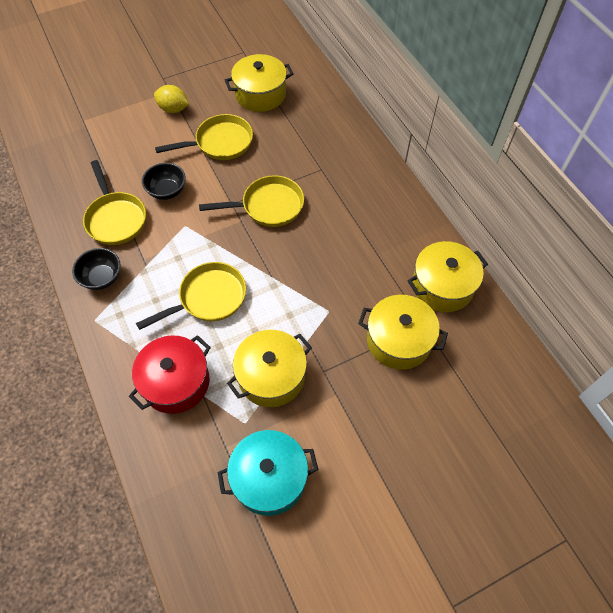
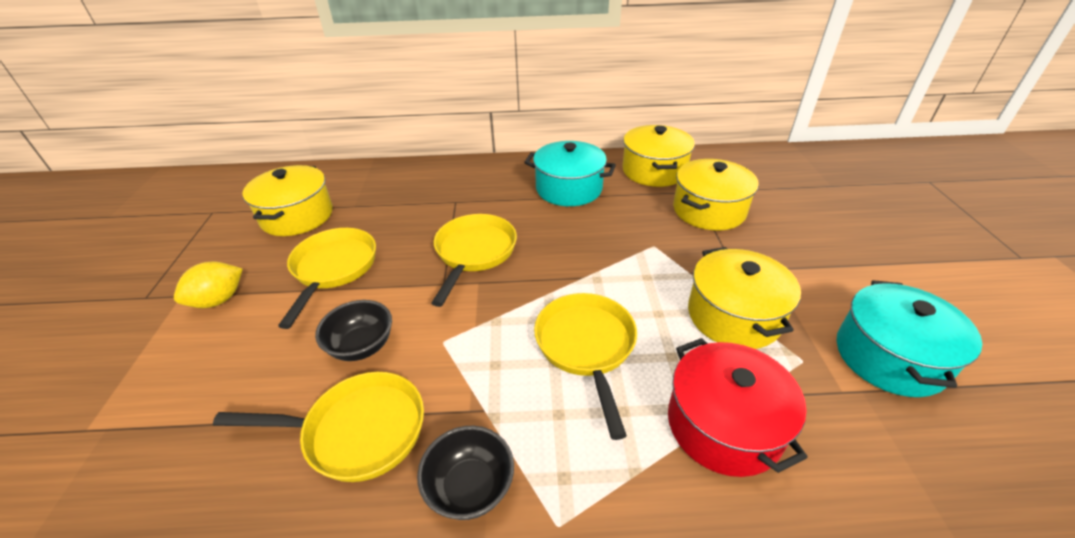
camera: 65 degrees left, 20 degrees down
(377, 233) = (569, 189): none -> turquoise pot

